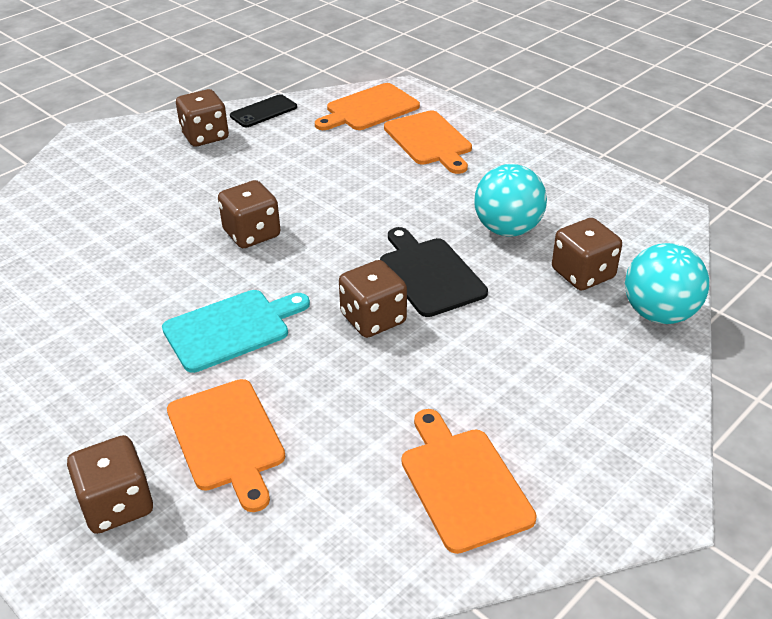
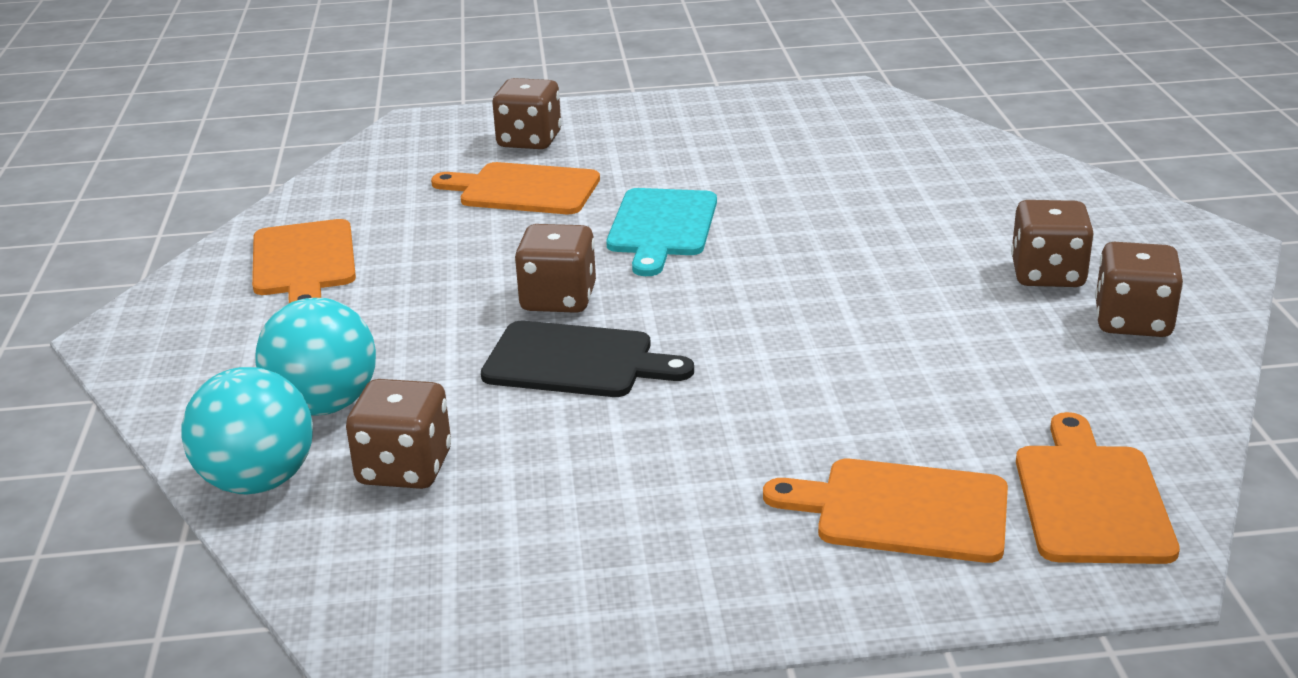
camera: 130 degrees right, 10 degrees down
(252, 234) = (819, 283): brown dice -> brown dice (1047, 274)
(263, 111) = (1178, 392): black phone -> none
(462, 483) = (304, 262): orange cutting board -> orange cutting board turned 60 degrees clockwise
(507, 229) = (573, 460): turquoise ball -> turquoise ball (324, 405)

